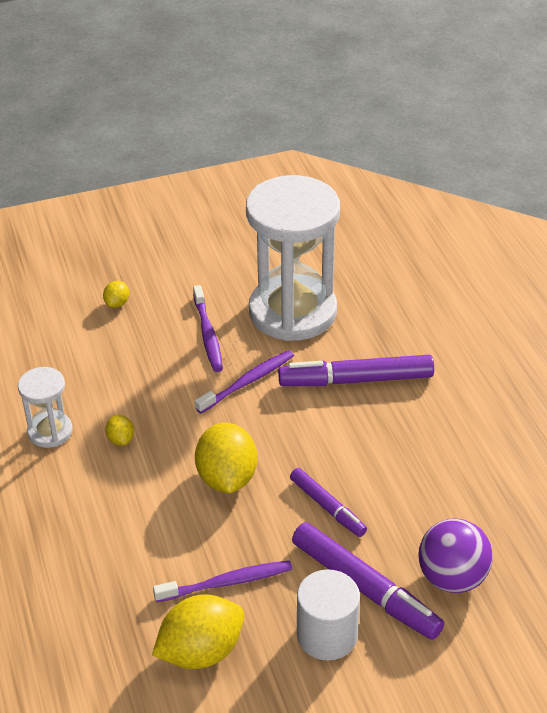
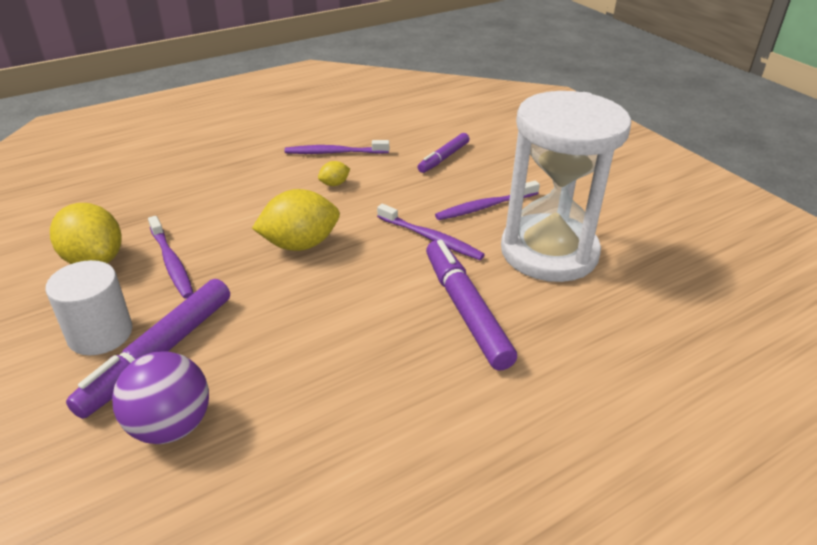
camera: 75 degrees right, 5 degrees down
(50, 431) = (334, 152): white hourglass -> purple toothbrush
(117, 303) = (498, 156): yellow lemon -> none
(327, 507) = (270, 313): purple marker -> purple marker (443, 158)

